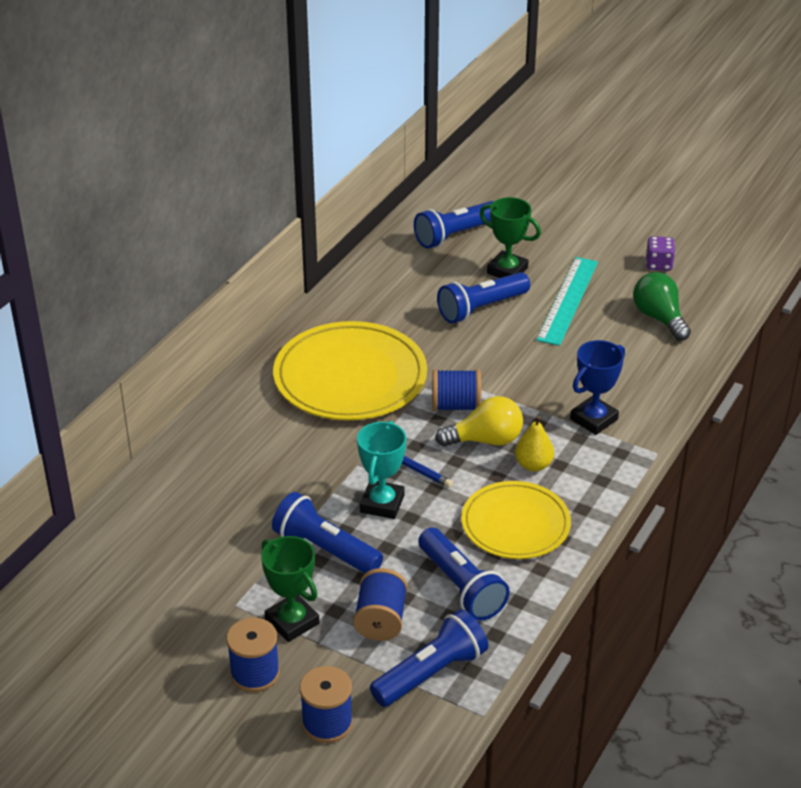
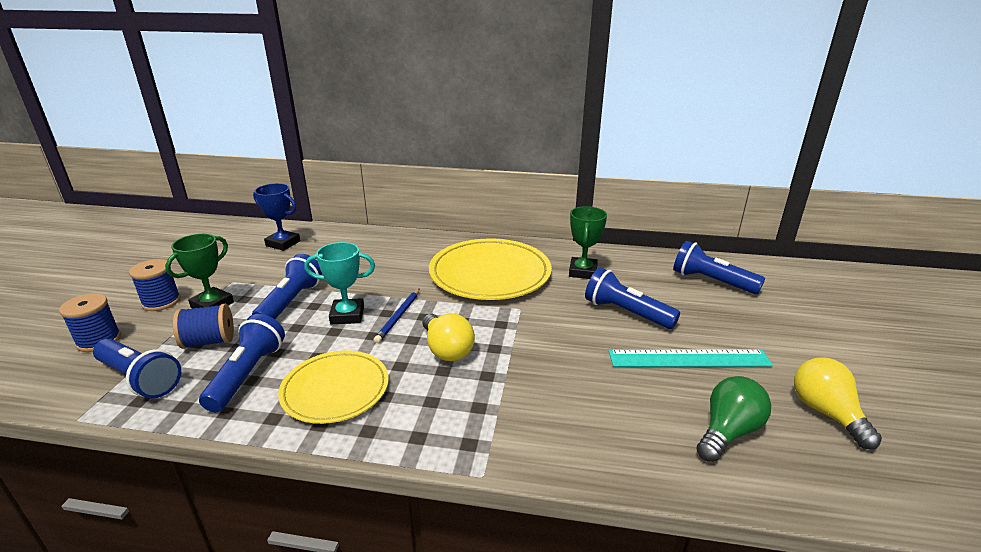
camera: 70 degrees right, 10 degrees down
(456, 406) = (484, 325): blue spool -> none
(461, 587) = (248, 374): blue flashlight -> blue flashlight turned 150 degrees clockwise
(507, 271) = (694, 315): green trophy -> green trophy (582, 272)
(533, 465) = (424, 384): yellow pear -> none
(594, 419) = (513, 412): blue trophy -> blue trophy (283, 243)
(659, 264) = (826, 413): purple dice -> yellow light bulb

